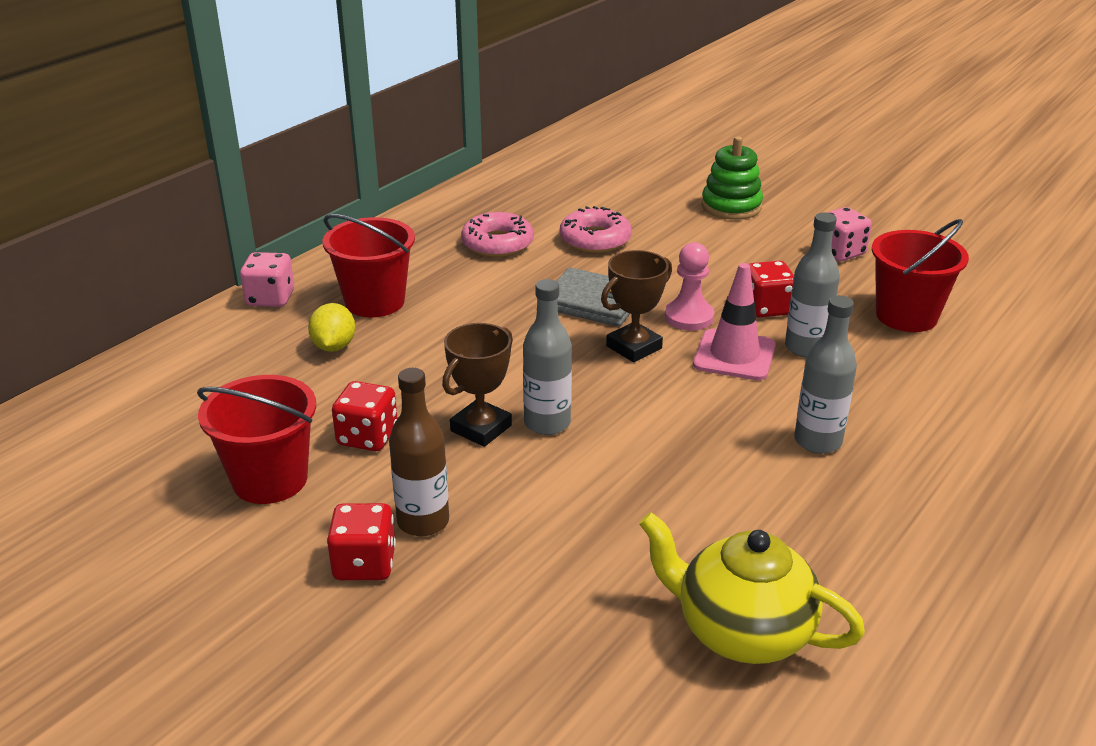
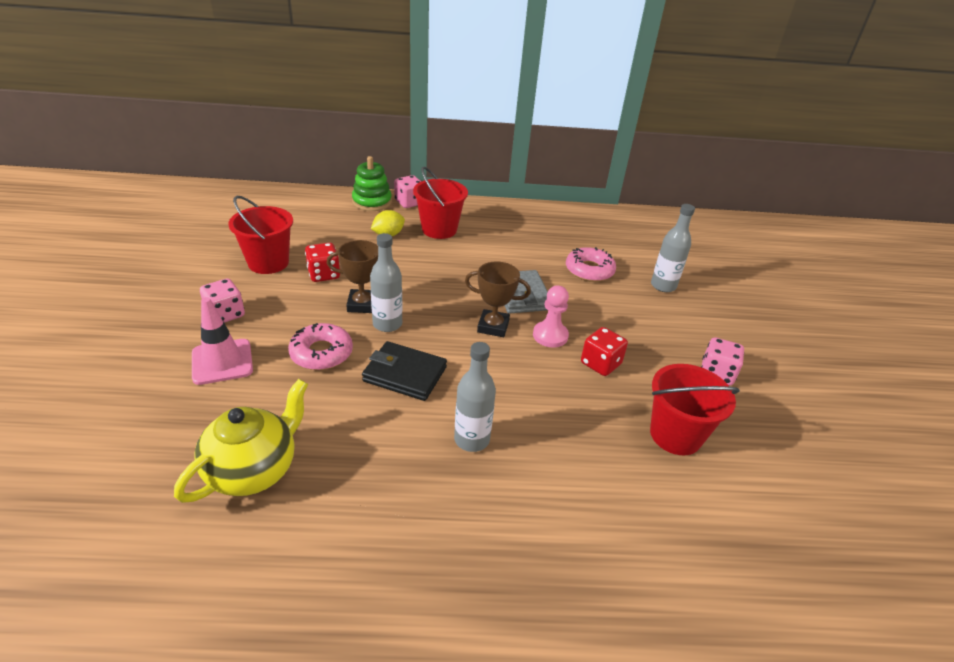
camera: 50 degrees right, 5 degrees up
(364, 564) = (225, 314): red dice -> pink dice
(423, 521) = (270, 318): brown bottle -> none
(497, 244) = (540, 241): pink donut -> pink donut (321, 353)
(663, 446) = (405, 374): none -> black wallet
(731, 206) = (704, 306): green stacking toy -> green stacking toy (372, 202)
(734, 355) = (529, 369): pink traffic cone -> pink traffic cone (222, 362)
(741, 631) = (253, 469): yellow teapot -> yellow teapot turned 45 degrees clockwise
(805, 347) = (574, 397): grey bottle -> grey bottle (663, 286)

